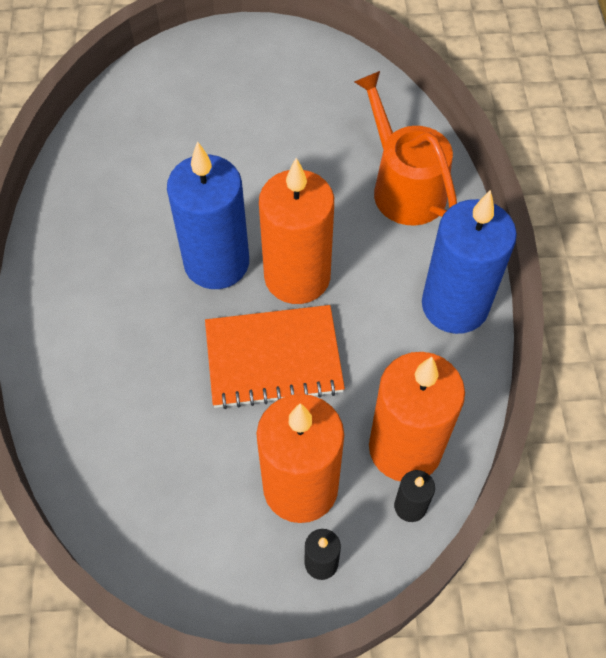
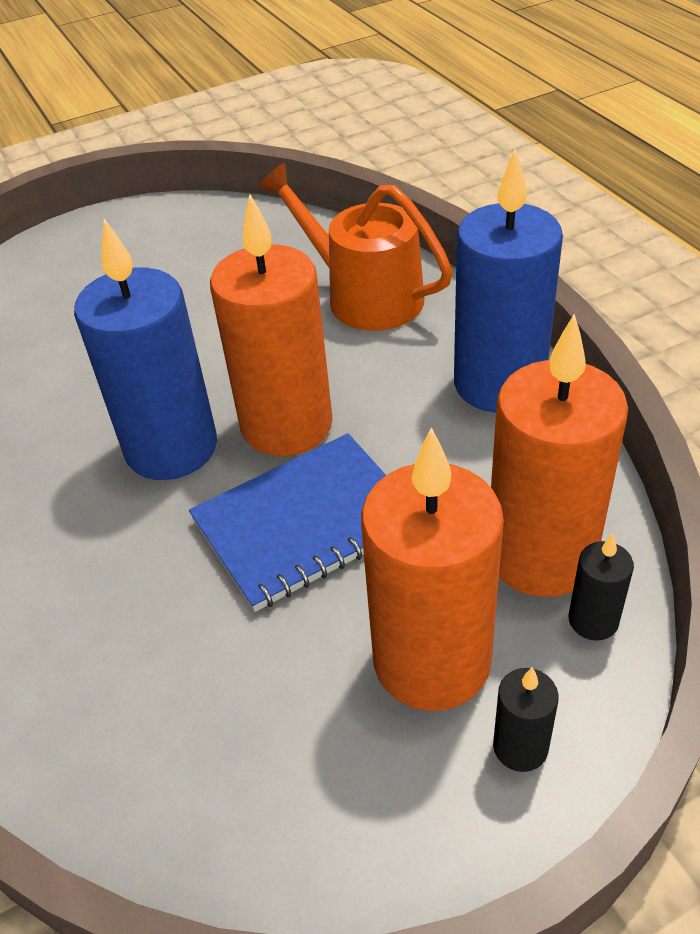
camera: 20 degrees left, 15 degrees down
(273, 358) = (305, 523): orange notebook -> blue notebook

